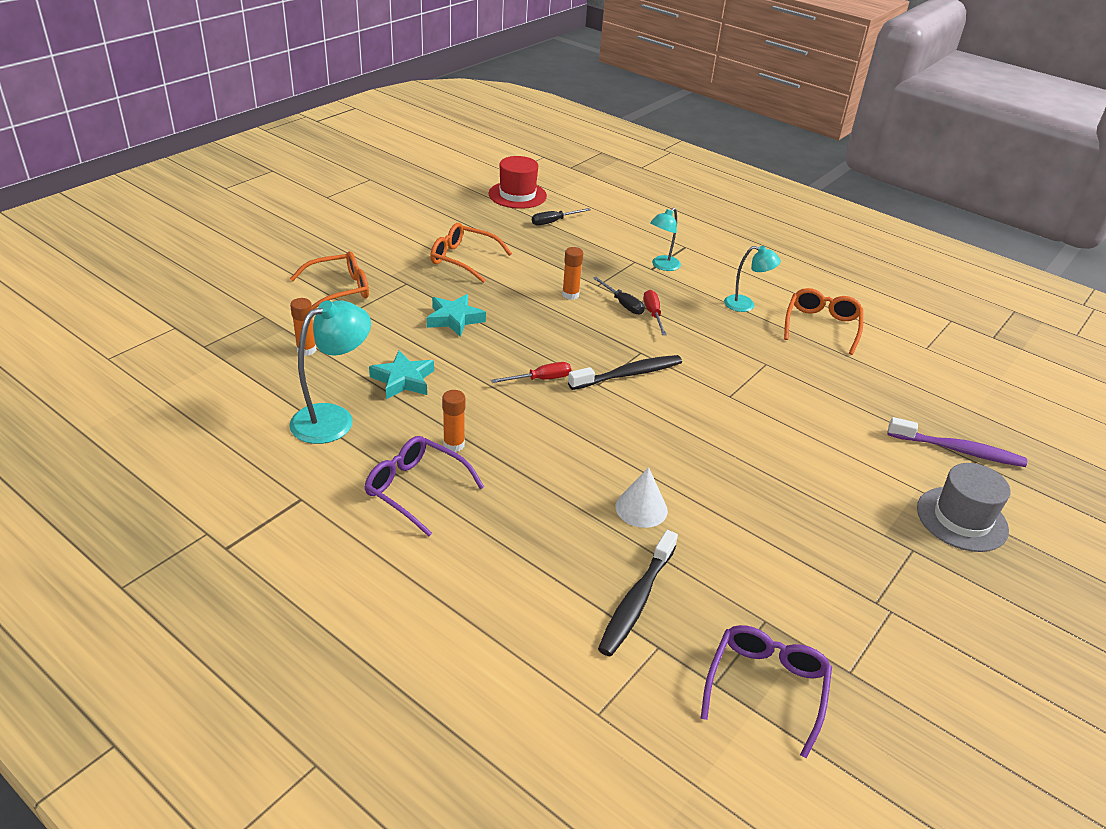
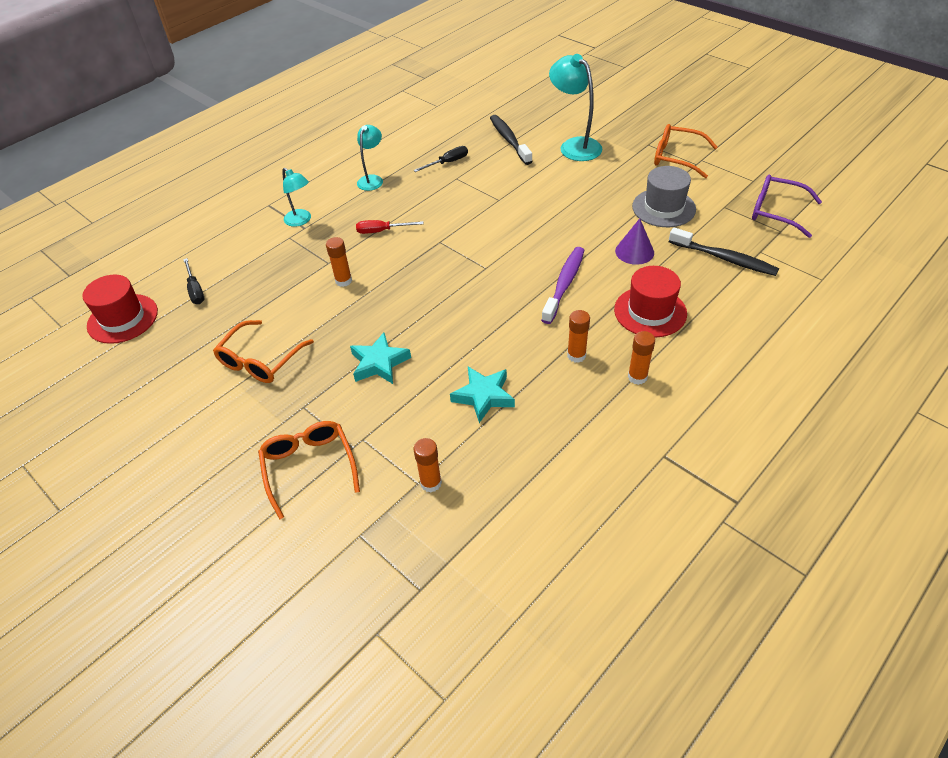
camera: 80 degrees left, 10 degrees up
(333, 418) = (548, 445): turquoise lamp -> turquoise lamp (574, 146)
(416, 489) = (637, 377): purple glasses -> orange glue stick
(524, 511) = (650, 312): none -> red hat
(540, 379) = (480, 302): red screwdriver -> none
(622, 304) = (363, 248): black screwdriver -> black screwdriver (447, 163)
(628, 374) = (471, 250): black toothbrush -> black toothbrush (509, 140)
(641, 508) = (634, 251): white cone -> purple cone
(821, 326) = (406, 146): orange glasses -> orange glasses (677, 157)
(958, 450) = (551, 112): purple toothbrush -> purple toothbrush (564, 284)
(962, 519) = (617, 122): grey hat -> grey hat (663, 208)

